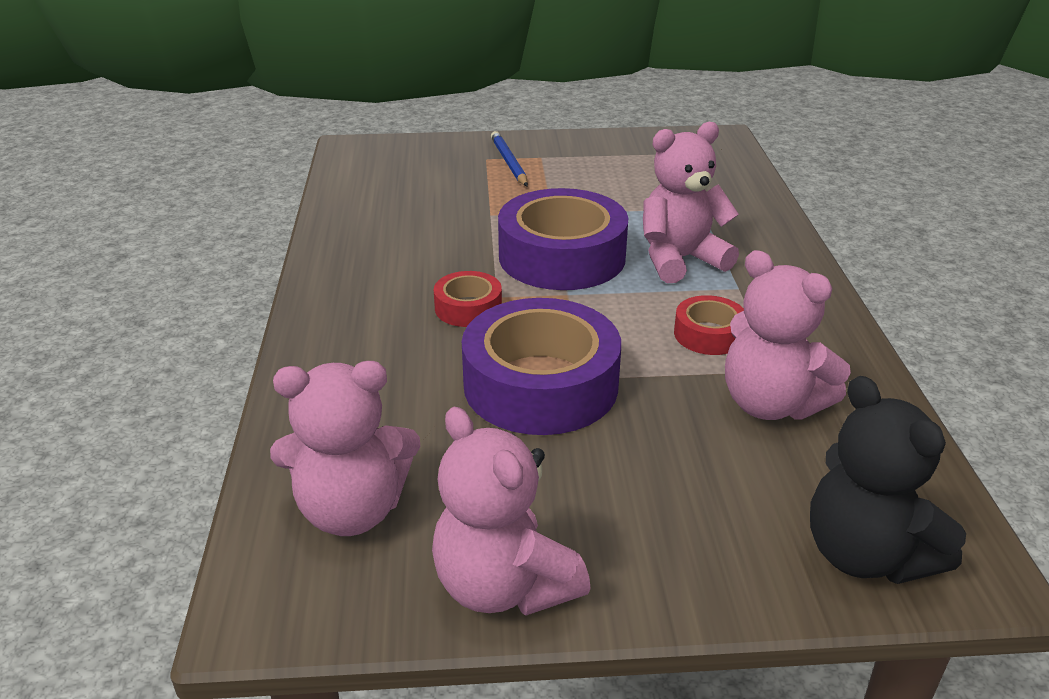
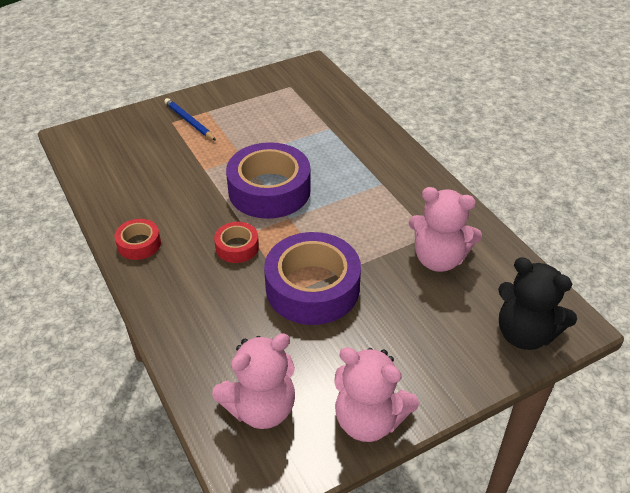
camera: 25 degrees left, 10 degrees up
(680, 260) = (339, 172): pink teddy bear -> none
(709, 334) = (383, 222): red tape -> red tape (139, 244)

